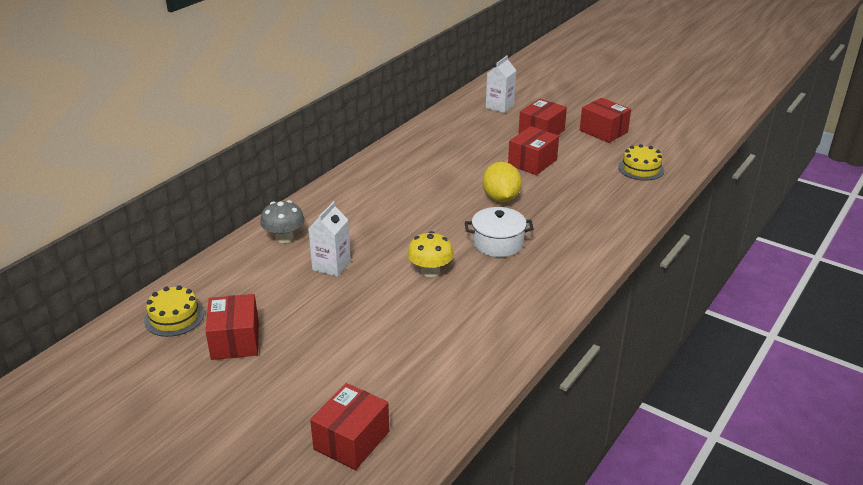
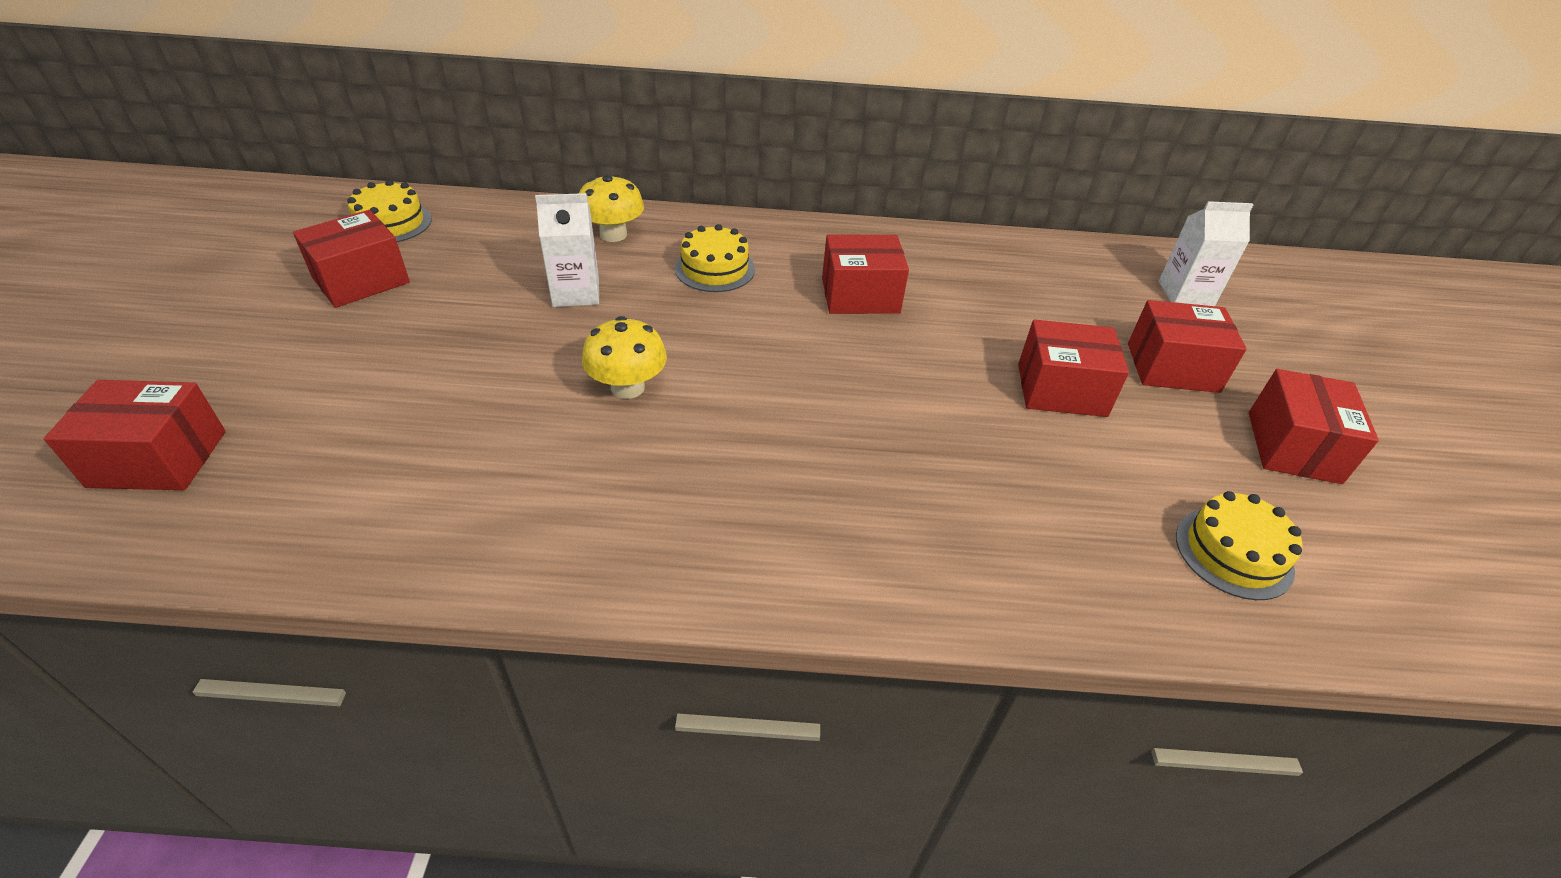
camera: 55 degrees right, 10 degrees up
(284, 238) = (613, 234): grey mushroom -> yellow mushroom
(354, 216) = (715, 269): none -> yellow cake
(421, 183) = (860, 295): none -> red box
(498, 243) = (766, 434): white pot -> none
(501, 198) = (906, 391): yellow lemon -> none

